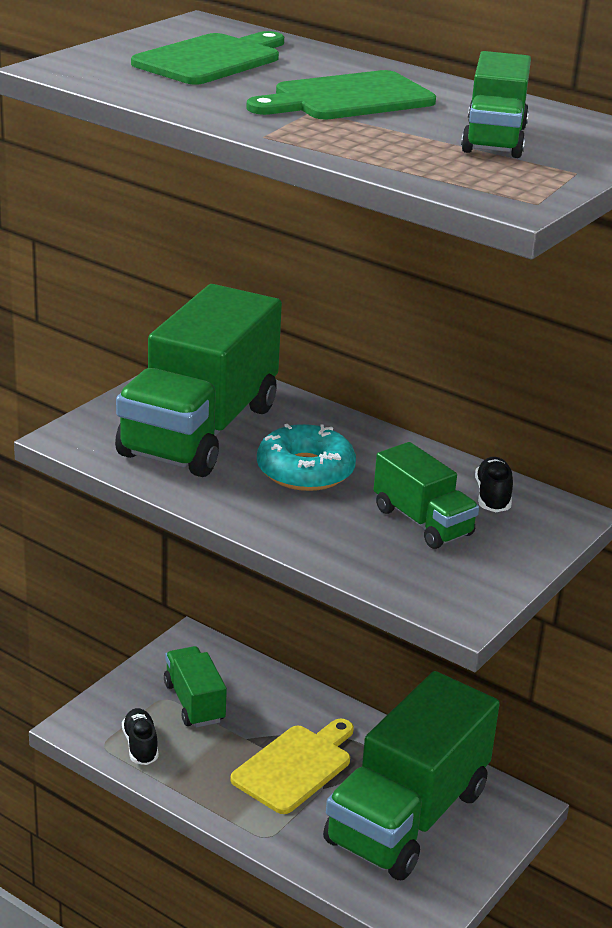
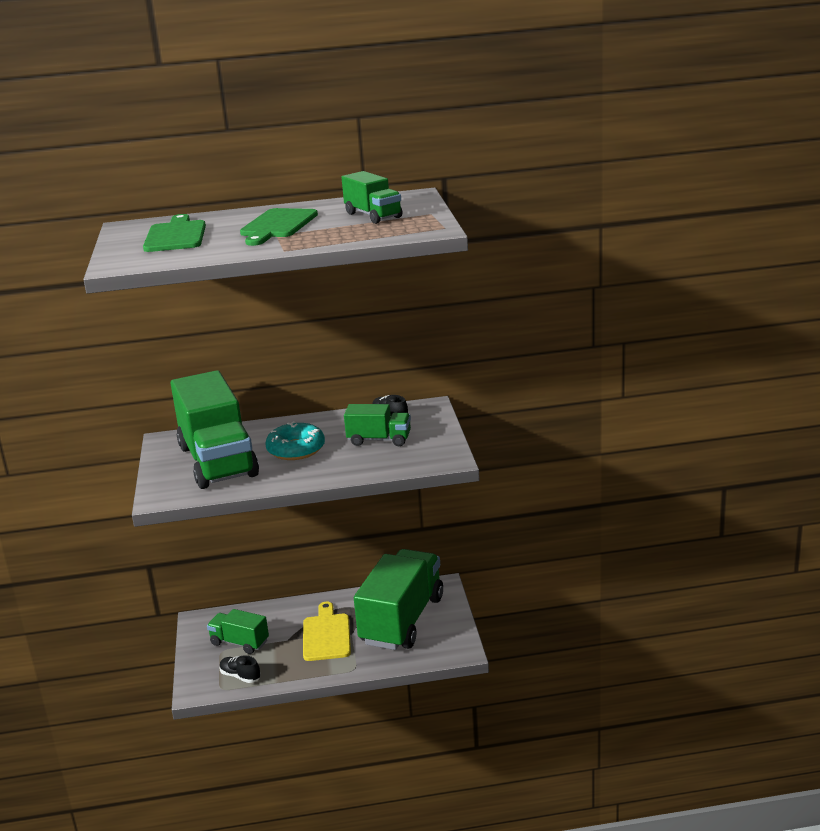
camera: 40 degrees left, 5 degrees down
(407, 816) = (402, 620): green truck -> green truck turned 150 degrees counterclockwise

